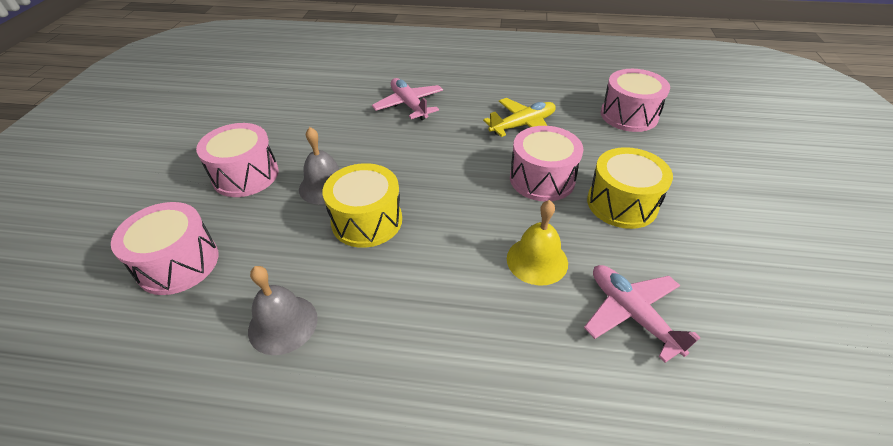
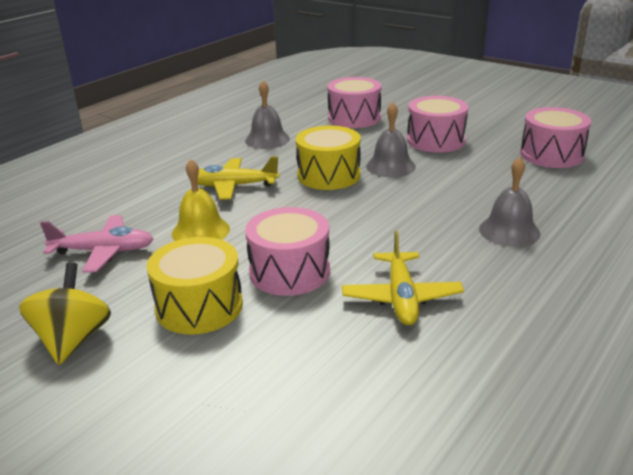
camera: 120 degrees right, 15 degrees down
(409, 105) = (509, 231): pink plane -> grey bell
(435, 286) = (233, 186): none -> yellow plane
(629, 115) = (346, 416): pink drum -> pink drum (551, 155)
(722, 247) = (73, 340): none -> yellow spinning top

